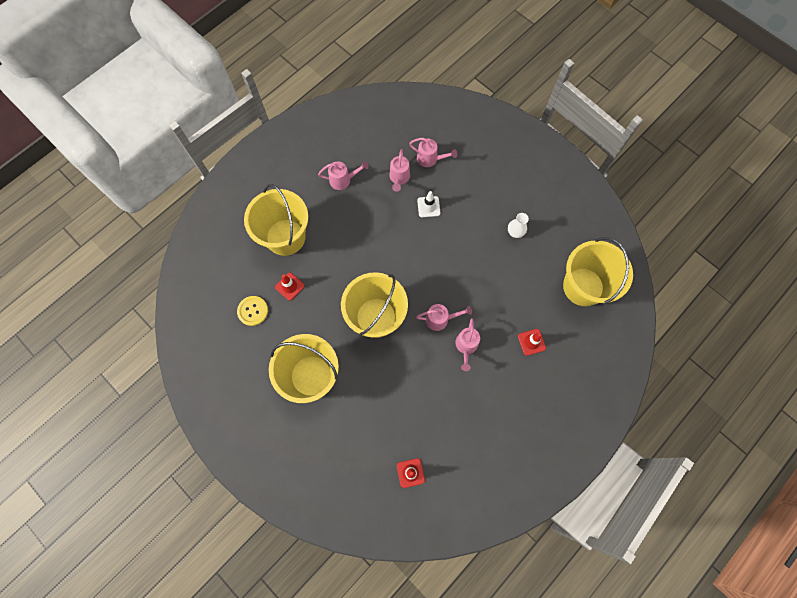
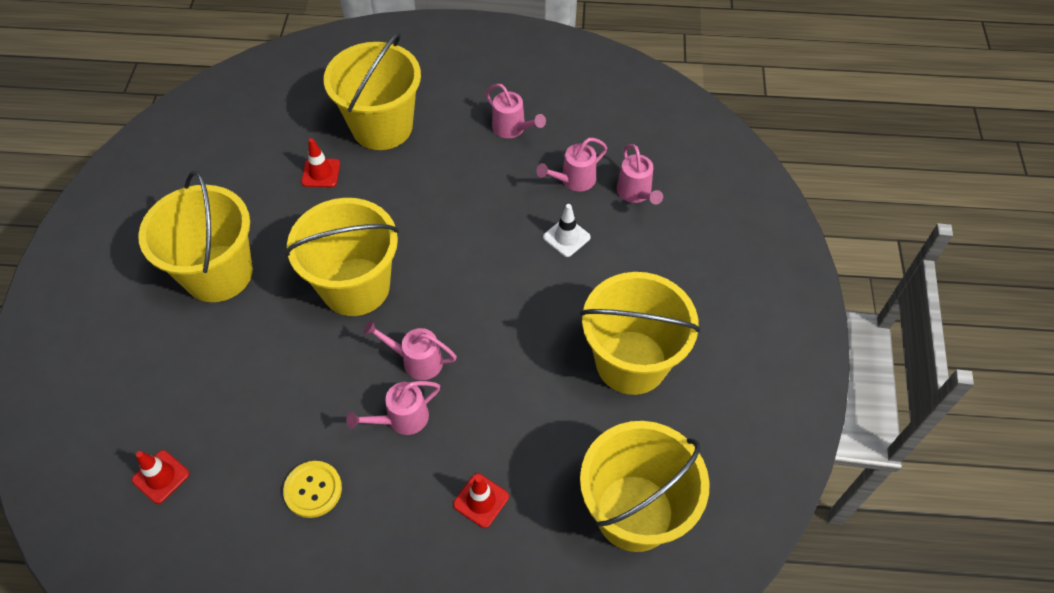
camera: 50 degrees right, 15 degrees down
(253, 311) = (258, 161): yellow button -> yellow button (313, 490)
(440, 319) = (416, 361): pink watering can -> pink watering can turned 150 degrees clockwise
(515, 232) = (631, 362): white vase -> yellow bucket

